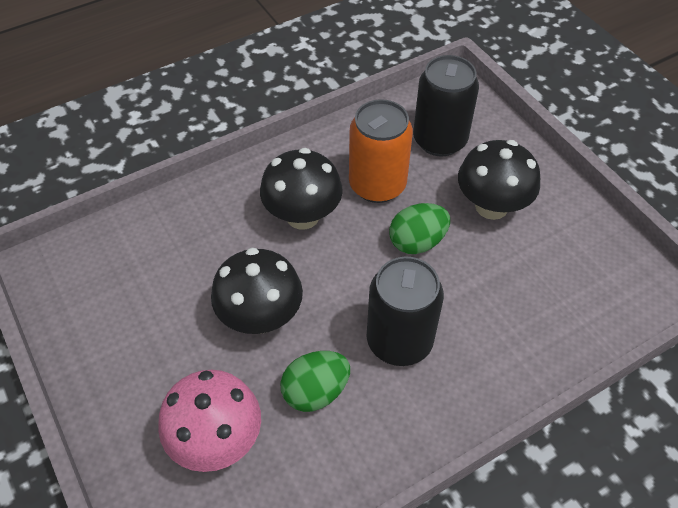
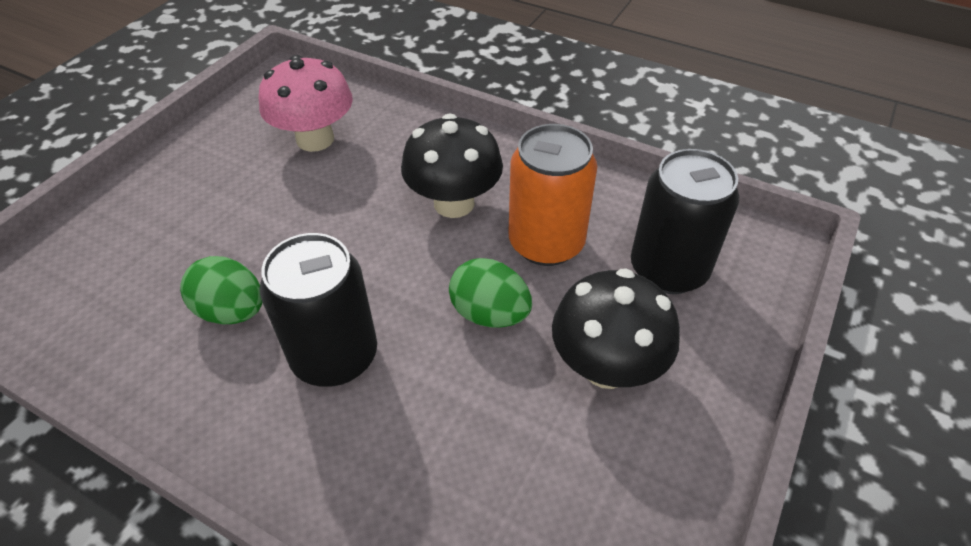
camera: 60 degrees right, 5 degrees down
(217, 440) = (146, 262): pink mushroom -> pink mushroom (315, 139)
(260, 317) = (304, 229): black mushroom -> none

